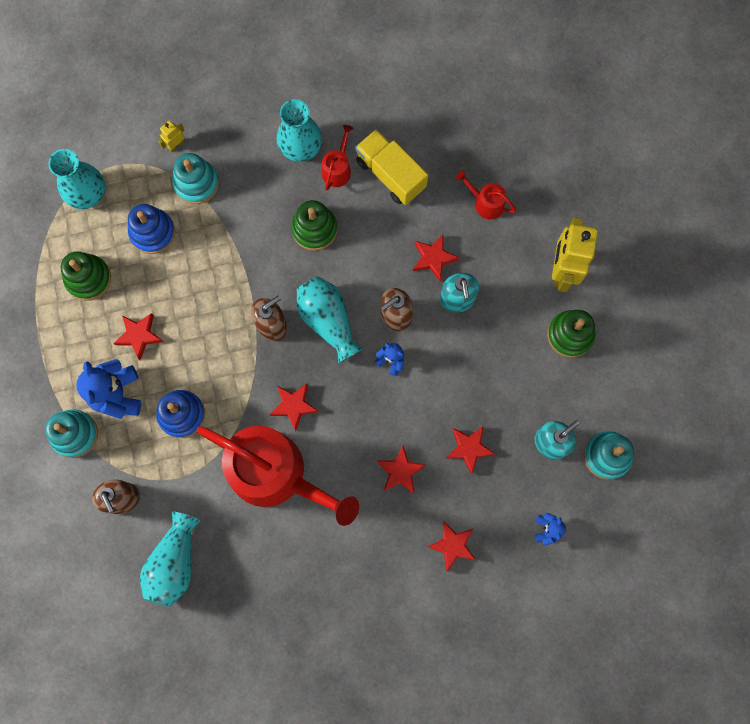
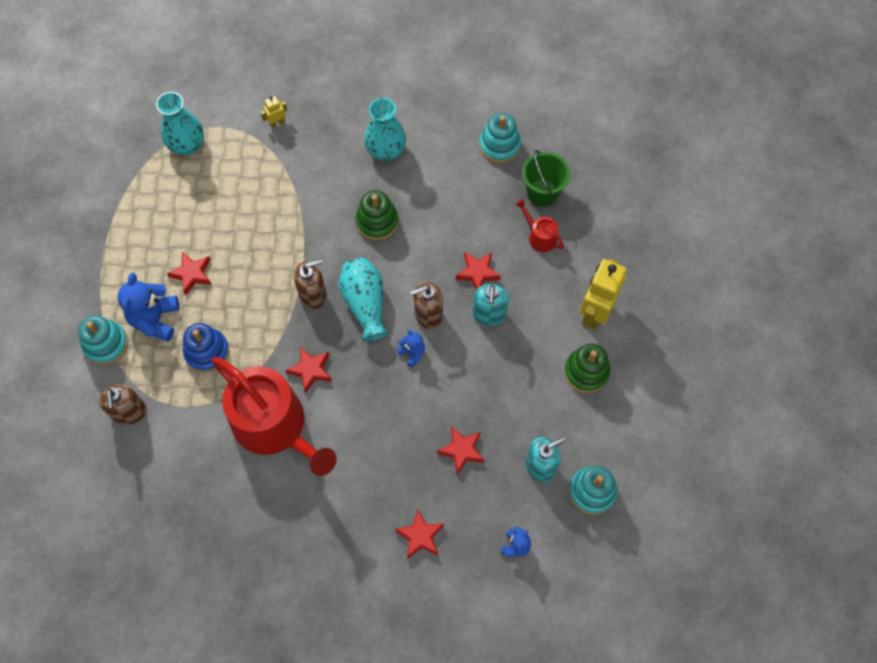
camera: 15 degrees right, 10 degrees down
(88, 278) = (164, 215): green stacking toy -> none
(152, 232) = (233, 190): blue stacking toy -> none
(174, 563) = (157, 482): turquoise vase -> none
(196, 183) = (284, 158): turquoise stacking toy -> turquoise stacking toy (499, 145)
(337, 169) = (413, 176): red watering can -> none
(390, 174) = (460, 191): yellow truck -> none
(400, 471) = (391, 454): red star -> none
(475, 154) = (542, 193): none -> green bucket

